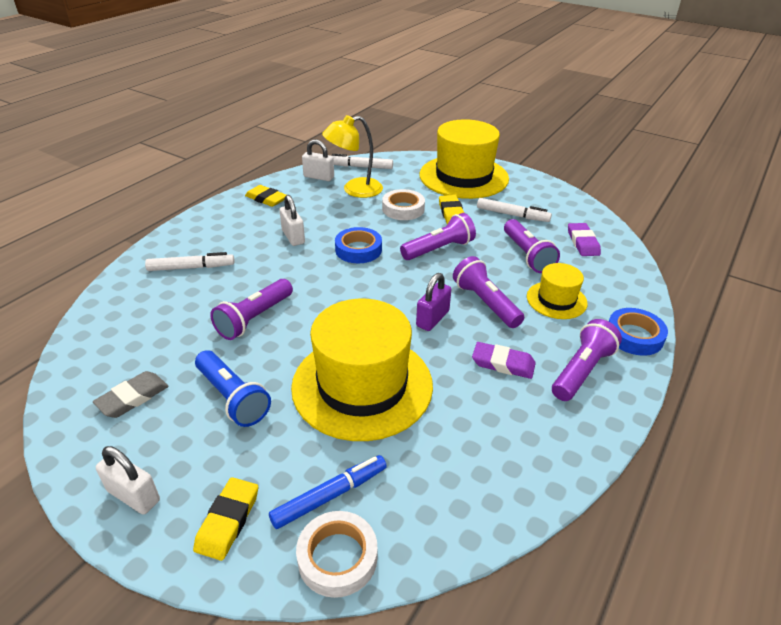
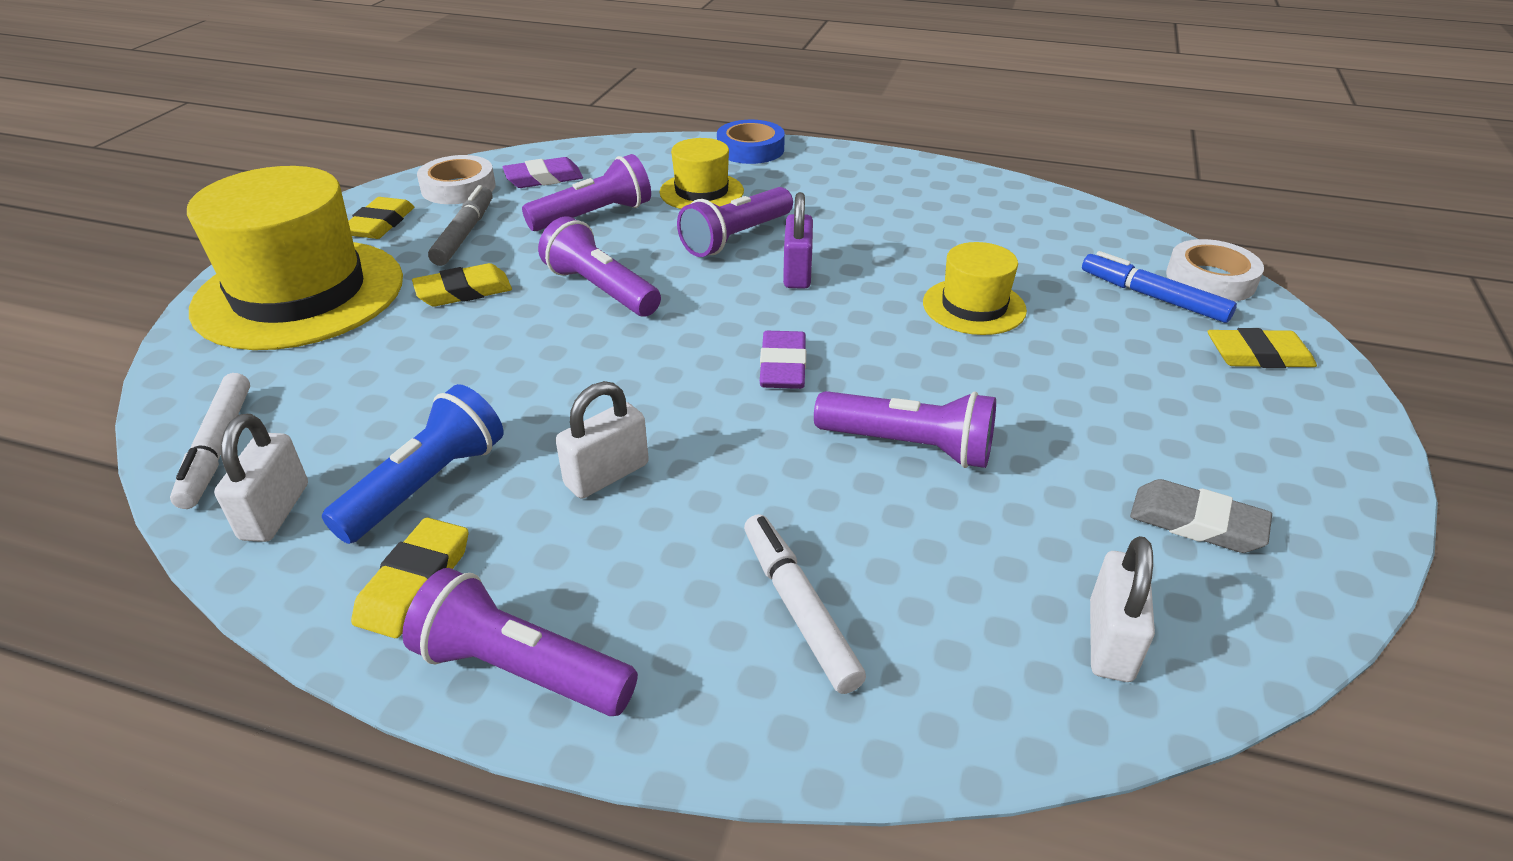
camera: 105 degrees left, 0 degrees up
(134, 496) = (1321, 442): white padlock -> white padlock (1110, 641)
(233, 398) = (1094, 411): blue flashlight -> blue flashlight (426, 484)
(354, 190) = (359, 431): yellow lamp -> none
(358, 250) = (631, 374): blue tape -> none
(362, 385) = (974, 306): yellow hat -> yellow hat, size x0.50
(403, 209) = (453, 347): white tape -> white tape (458, 187)
(432, 319) = (797, 273): purple padlock -> purple padlock turned 75 degrees clockwise
(503, 363) = (855, 218): purple eraser -> purple eraser (783, 366)
(512, 215) = (464, 234): white marker -> grey marker
(529, 194) = (380, 224): none -> yellow eraser
(581, 370) = (833, 175): purple flashlight -> purple flashlight (520, 670)

